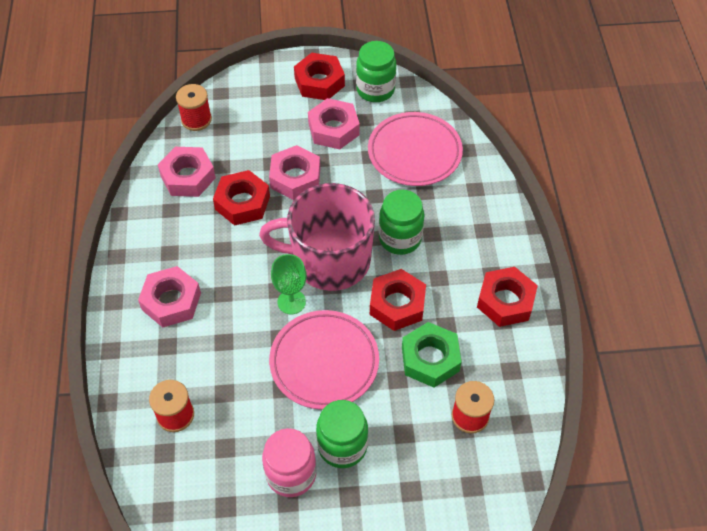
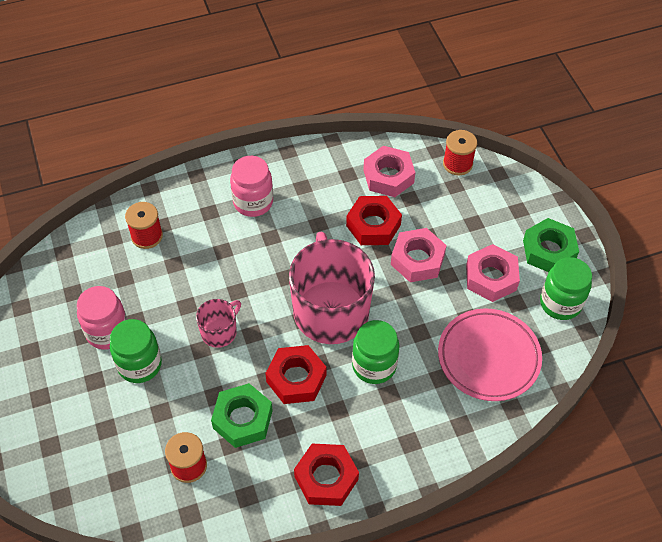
camera: 75 degrees right, 0 degrees up
(171, 301) = (253, 202): pink nut -> pink jar
(291, 302) = (276, 291): green goblet -> none
(319, 82) = (548, 250): red nut -> green nut
(324, 362) = (219, 331): pink plate -> pink mug

